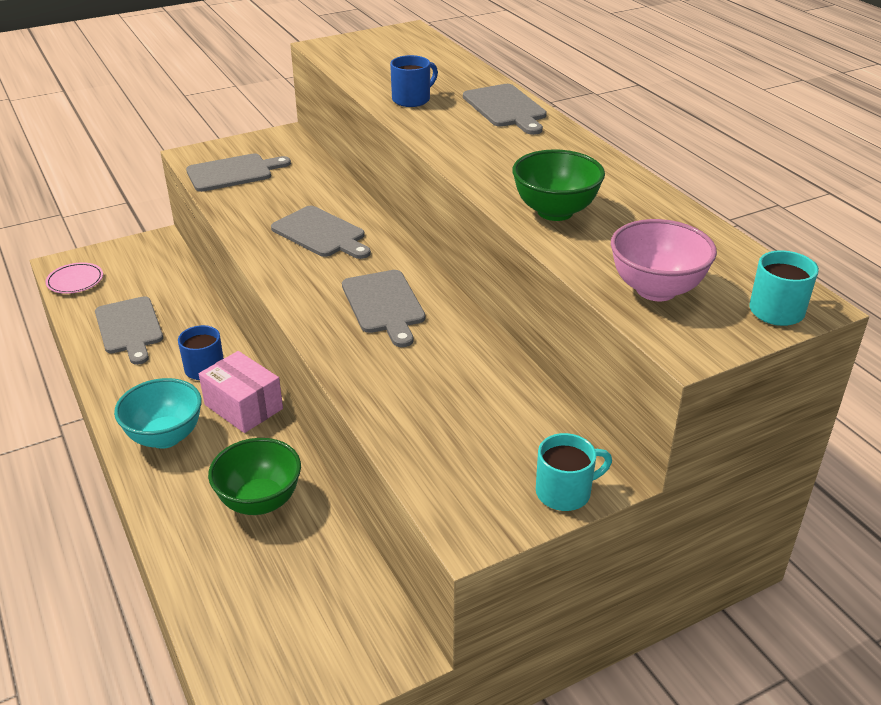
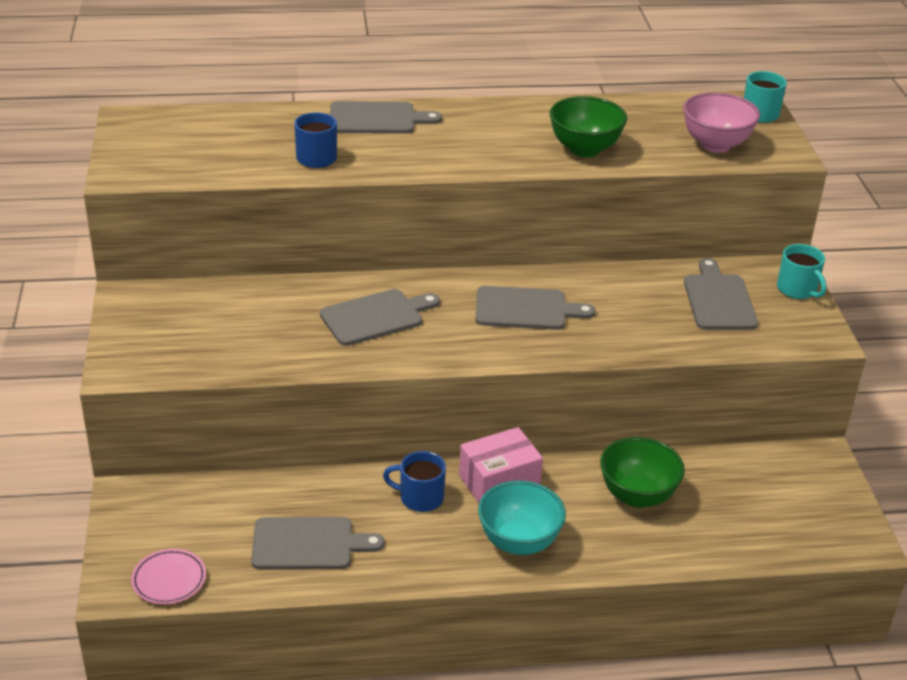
camera: 70 degrees left, 0 degrees up
(233, 172) = (193, 348): grey cutting board -> grey cutting board (718, 299)
(565, 492) = (797, 289): turquoise mug -> turquoise mug turned 150 degrees clockwise

